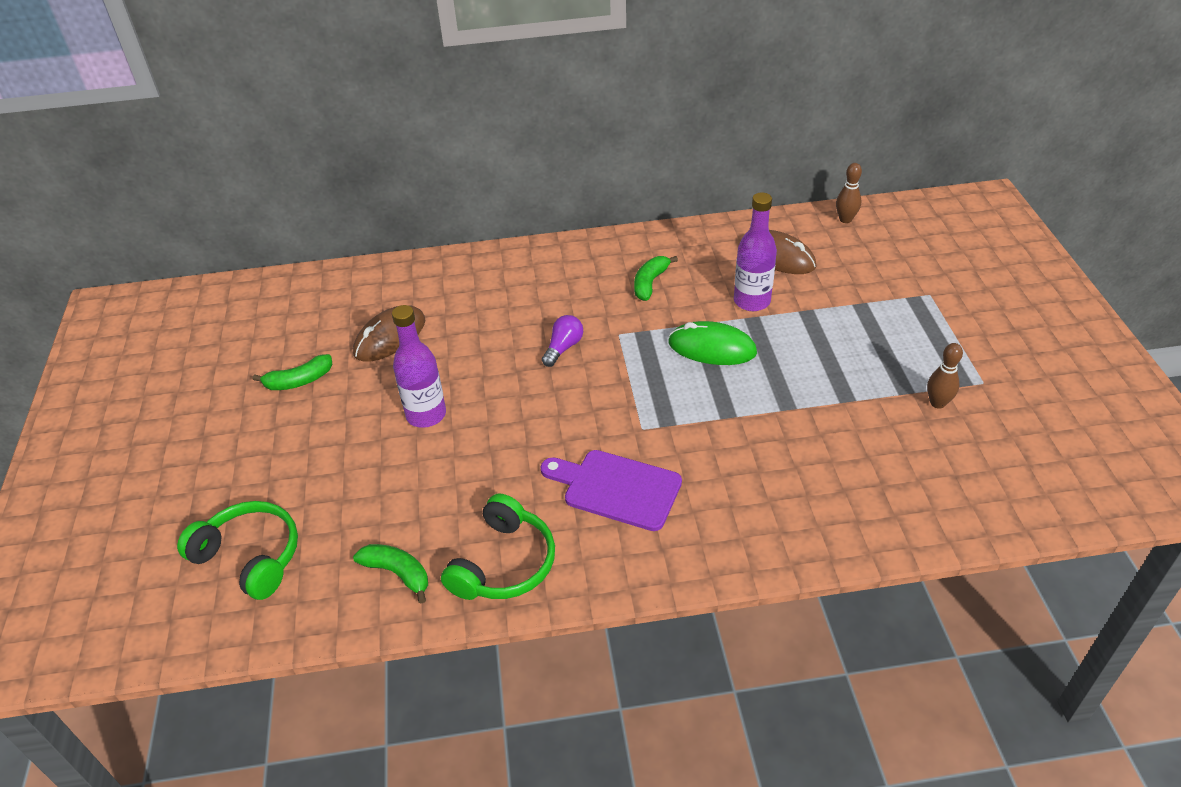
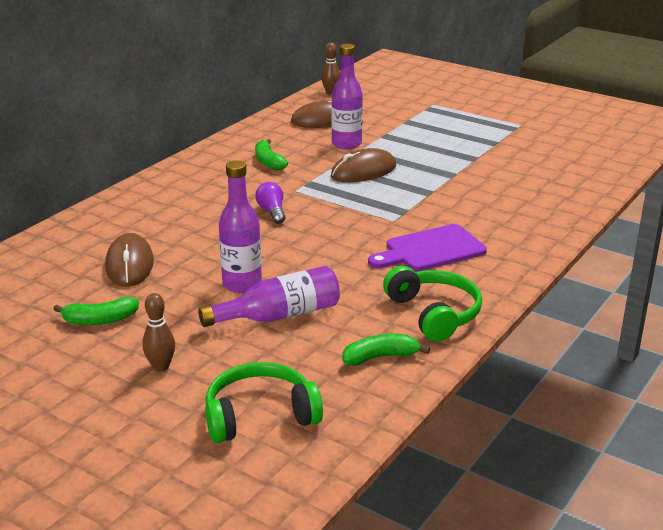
camera: 50 degrees left, 15 degrees down
(299, 381) = (100, 320): green banana -> green banana turned 60 degrees clockwise
(401, 469) = (279, 315): none -> purple bottle
(712, 348) = (363, 171): green mouse -> brown mouse
(937, 403) = (516, 140): brown bowling pin -> brown bowling pin (161, 366)

